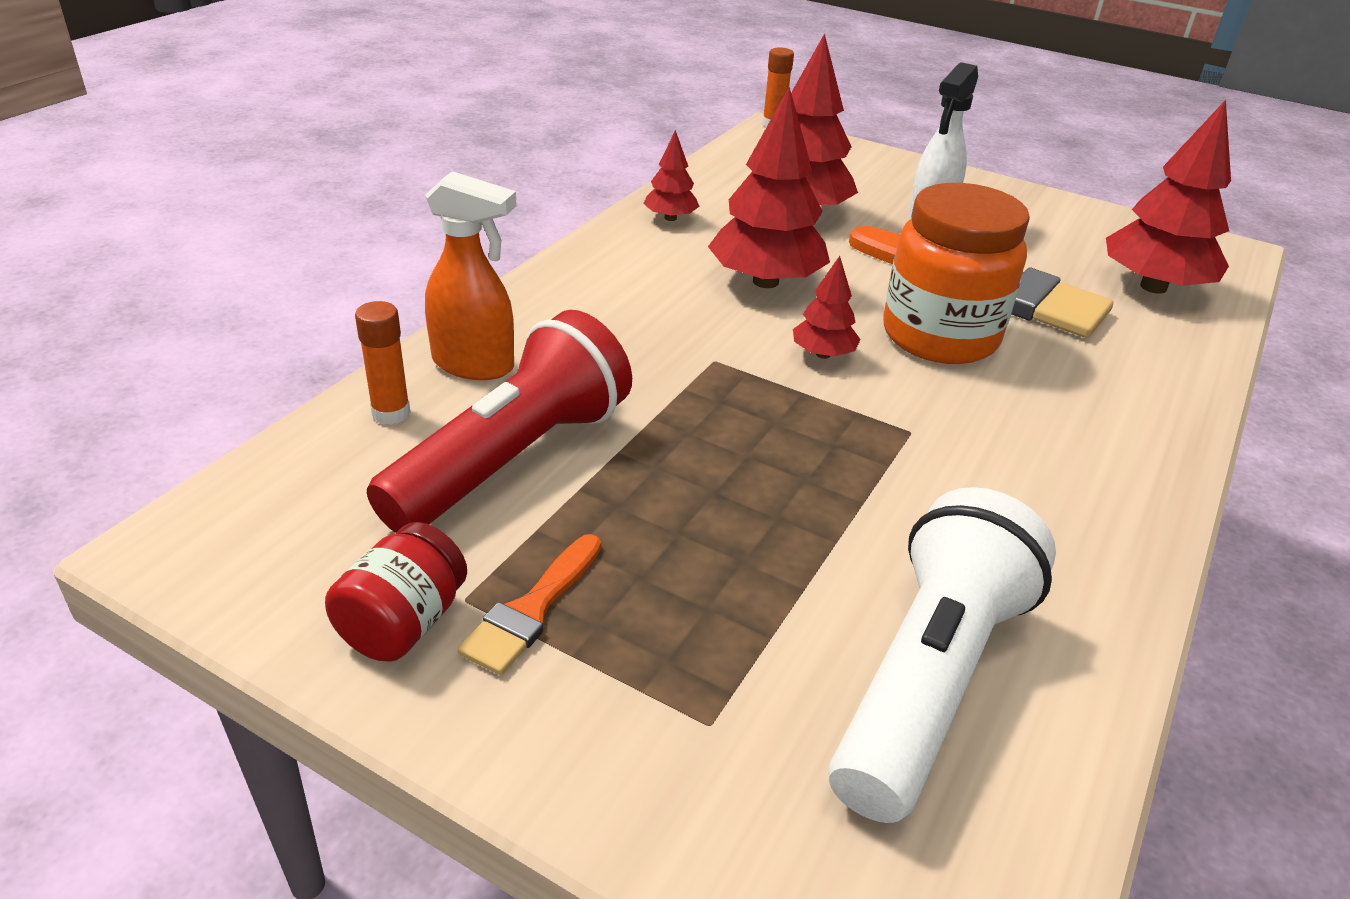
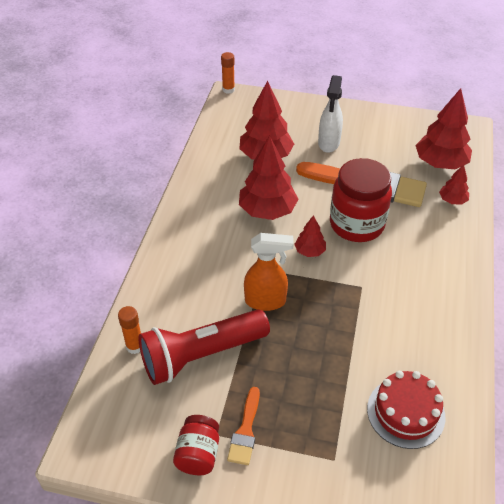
camera: 15 degrees left, 10 degrees up
(474, 365) = (157, 306): orange spray bottle -> orange spray bottle (266, 301)
(512, 459) = (201, 355): red flashlight -> red flashlight turned 135 degrees counterclockwise
(670, 218) = (205, 178): red tree -> red tree (452, 200)
(928, 678) = (405, 412): white flashlight -> red cake
(939, 336) = (356, 224): orange jar -> red jar

